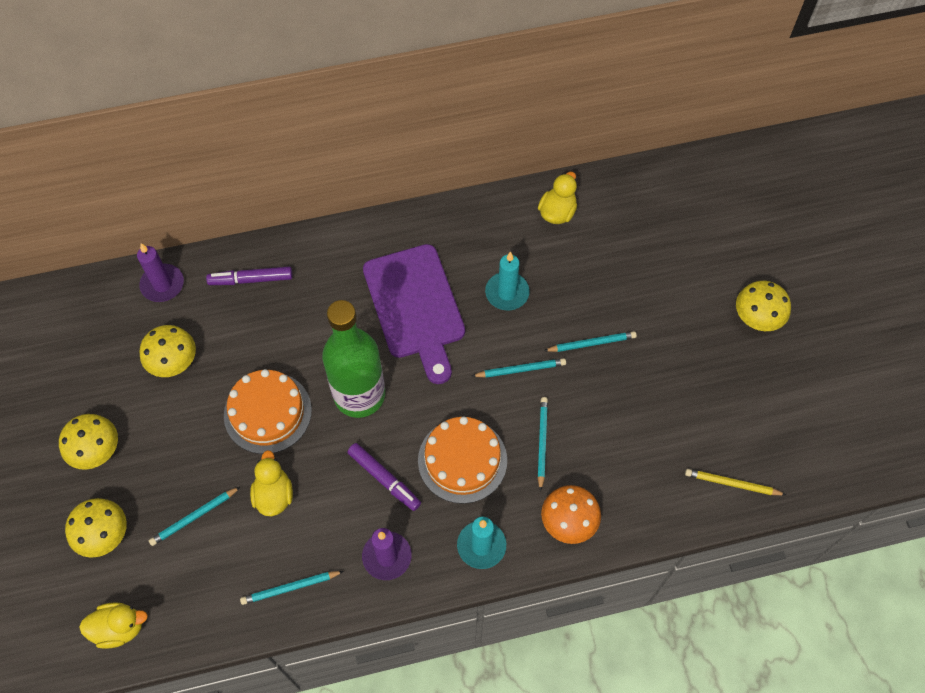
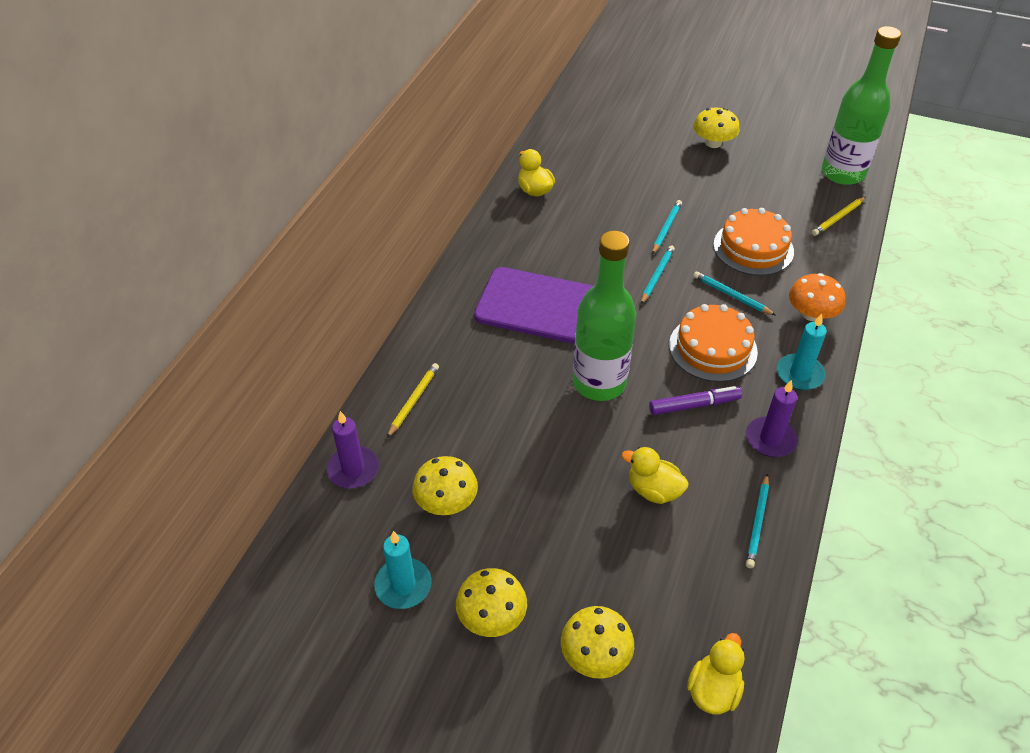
camera: 55 degrees left, 15 degrees down
(194, 517) = (632, 565): turquoise pencil -> none
(251, 279) = (413, 400): purple marker -> yellow pencil
(267, 412) = (564, 454): orange cake -> orange cake (753, 248)
(507, 293) = (581, 250): turquoise candle -> turquoise candle (403, 585)
(812, 457) = (843, 173): none -> green bottle

